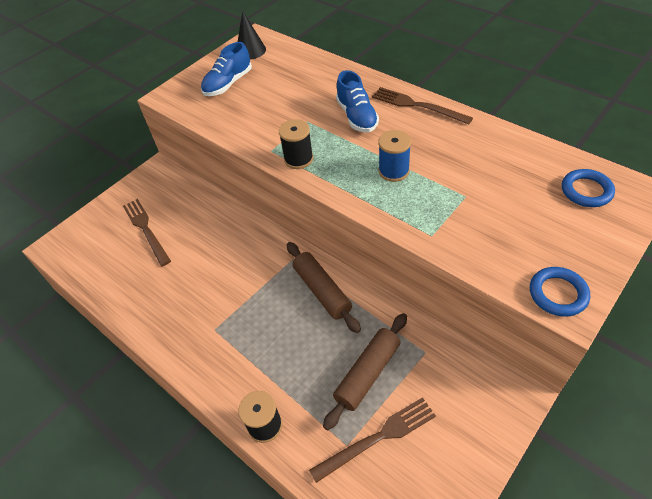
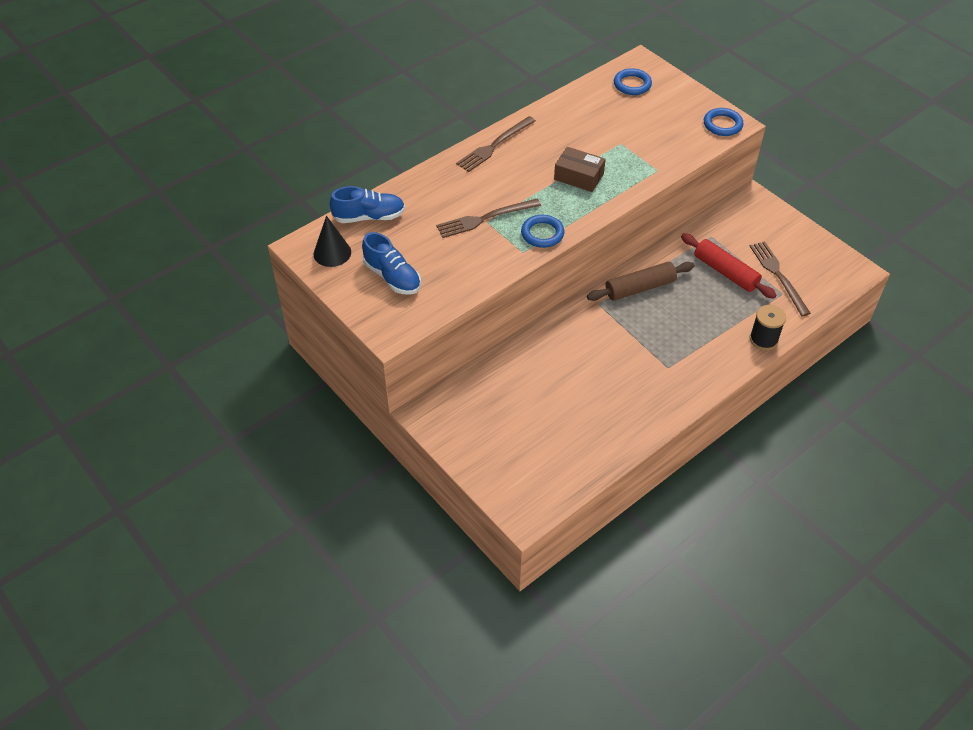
camera: 85 degrees left, 0 degrees up
(146, 229) = (524, 423): brown fork -> brown fork (485, 218)
(298, 159) = (542, 234): black spool -> blue ring
(357, 116) = (494, 186): blue shoe -> blue shoe (369, 217)
(367, 373) = (725, 272): brown rolling pin -> red rolling pin
(393, 171) = (579, 176): blue spool -> brown box

